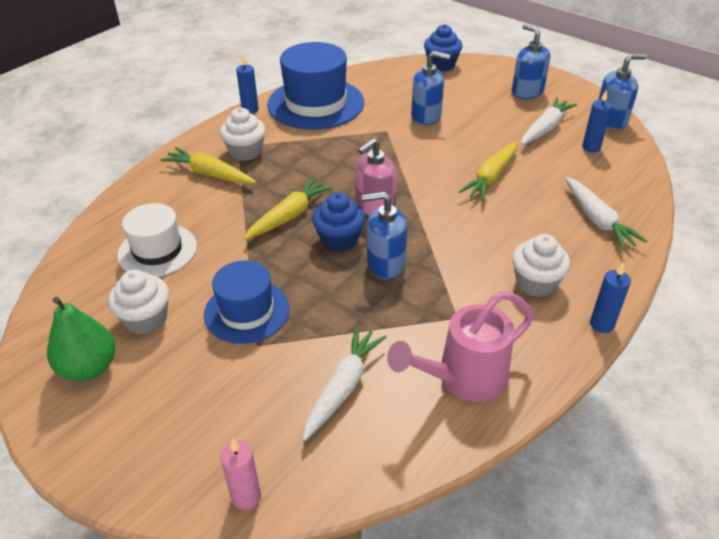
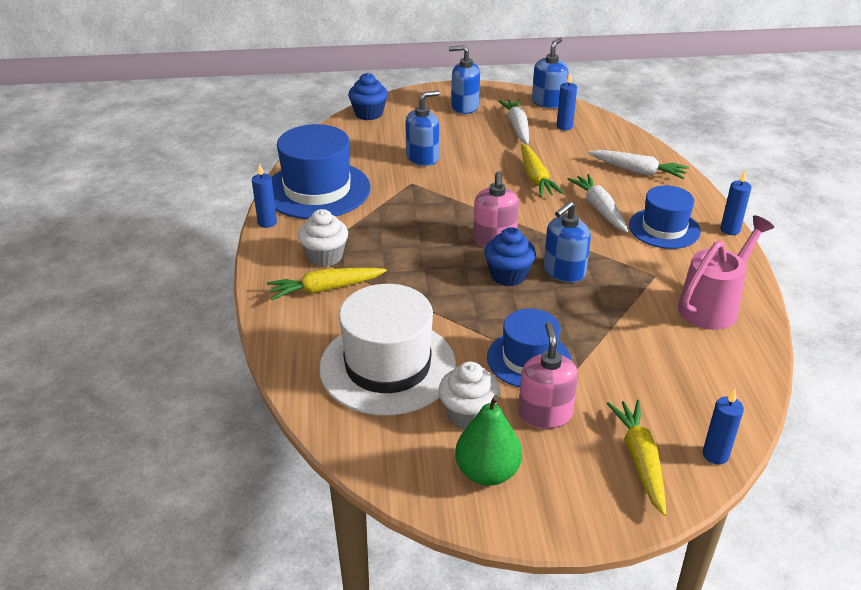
camera: 45 degrees left, 5 degrees down
(157, 250) = (388, 366): white hat -> white hat, size x1.61
(189, 359) = (545, 414): none -> pink soap dispenser
(246, 497) = (715, 455): pink candle -> blue candle
(289, 216) = (445, 281): yellow carrot -> yellow carrot (640, 460)
(343, 387) = (662, 358): white carrot -> white carrot (599, 209)
(463, 378) = (713, 306): pink watering can -> pink watering can turned 150 degrees counterclockwise
(535, 283) = (664, 228): white cupcake -> blue hat

